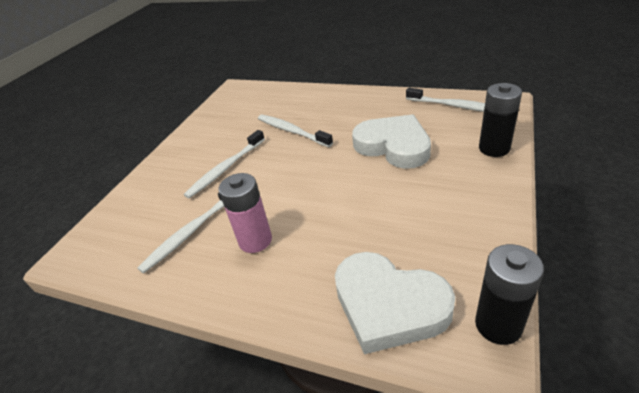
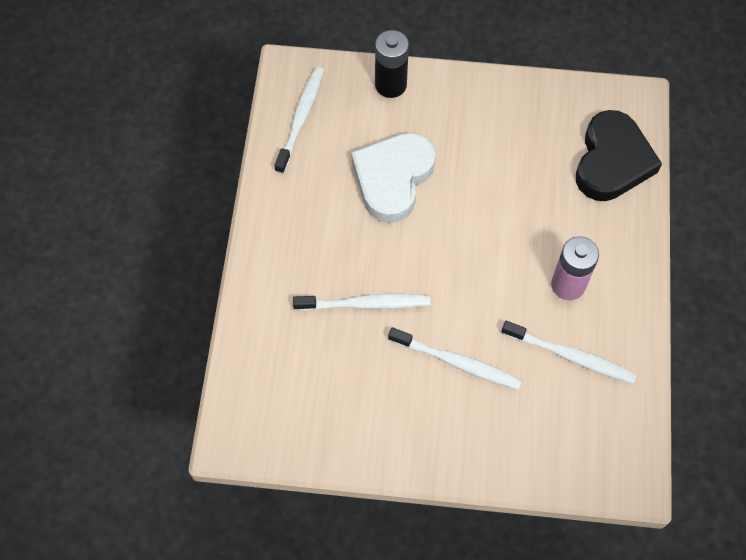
camera: 110 degrees left, 25 degrees up
(291, 131) = (366, 304): white toothbrush -> white toothbrush turned 120 degrees counterclockwise
(389, 305) = (612, 161): white heart -> black heart
(498, 325) = (610, 93): black battery -> none

